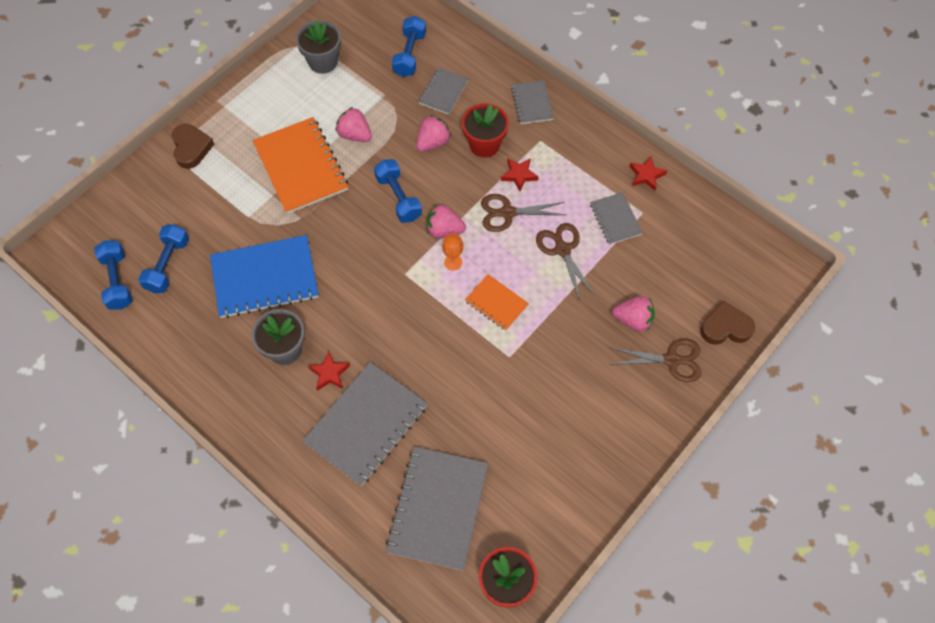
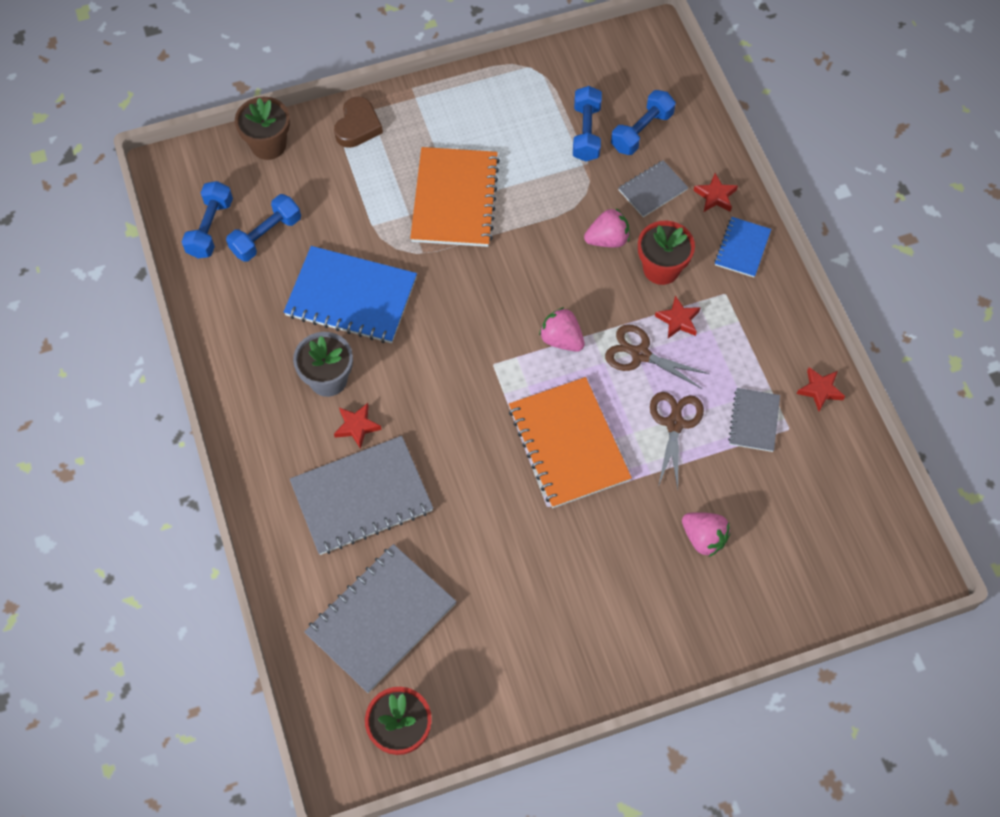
camera: 30 degrees right, 0 degrees up
(127, 195) = (268, 145): none -> brown flower pot
(323, 62) = (544, 97): grey flower pot -> none
(355, 135) = (530, 191): pink strawberry -> none
(398, 198) = (535, 281): blue dumbbell -> blue dumbbell (586, 132)
(453, 262) = (550, 378): orange goblet -> none
(490, 76) = (715, 196): none -> red star
(496, 303) = (568, 444): orange notebook -> orange notebook, size x1.89
(532, 103) = (742, 248): grey notebook -> blue notebook
(671, 360) = (718, 602): brown scissors -> none
(725, 327) = (801, 600): brown heart -> none

